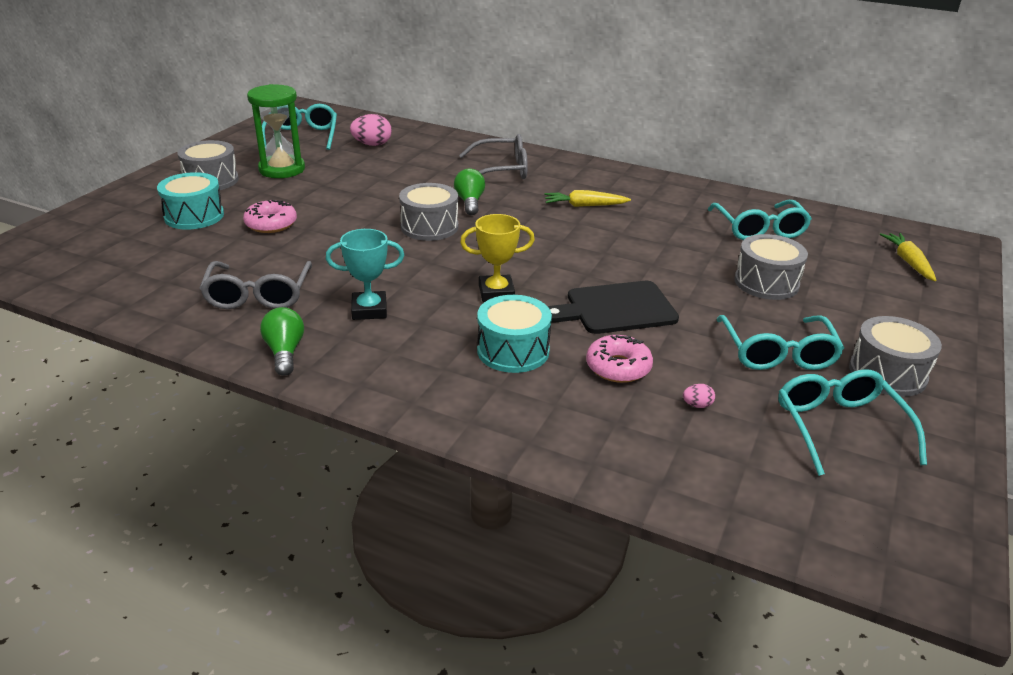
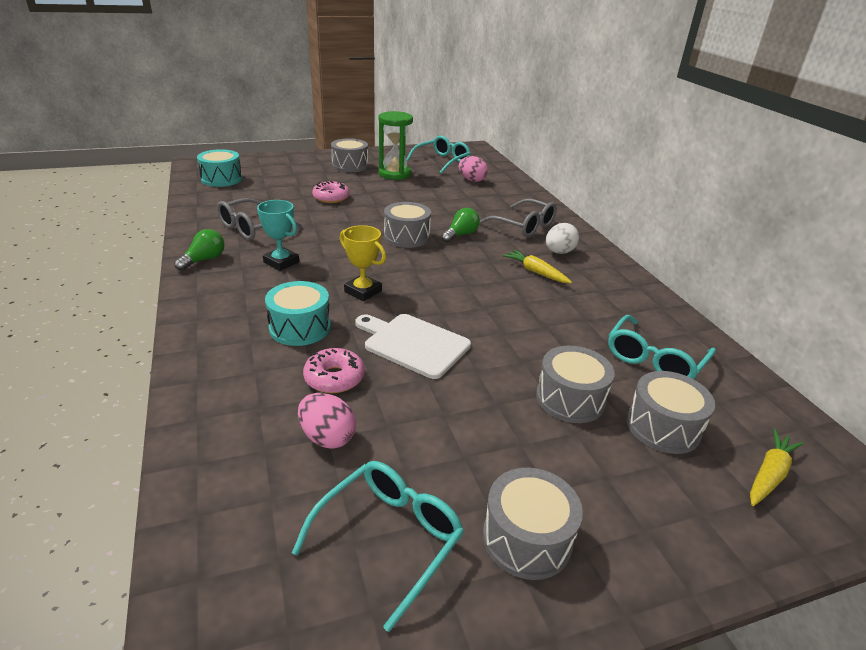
camera: 45 degrees right, 0 degrees up
(194, 216) = (307, 179): turquoise drum -> turquoise drum (221, 179)
(569, 181) = (559, 252): none -> white egg
(616, 309) = (413, 344): black cutting board -> white cutting board
(697, 405) = (327, 437): pink egg -> pink egg, size x2.07
(777, 353) = (463, 450): turquoise glasses -> none
(832, 268) = (663, 427): none -> grey drum

